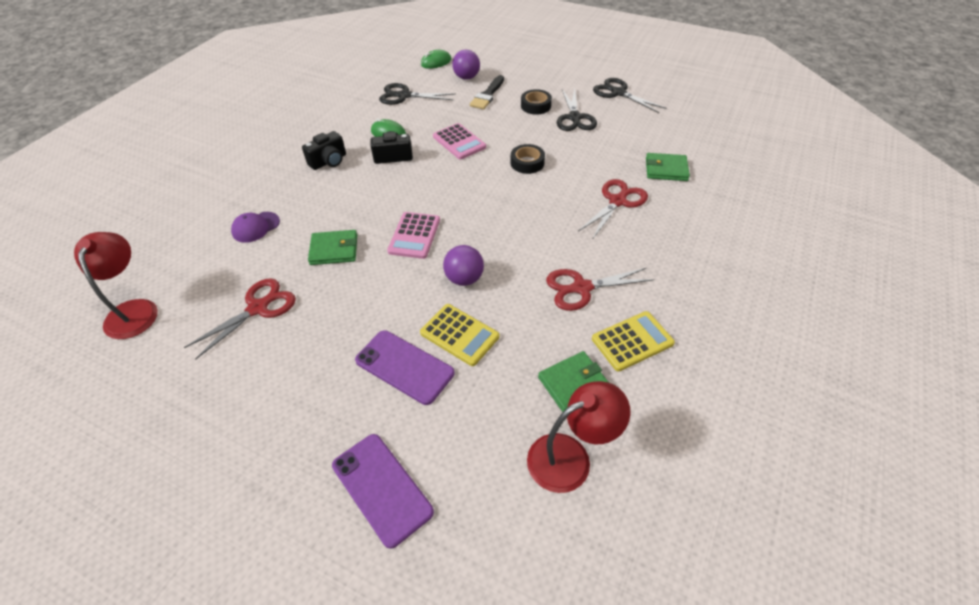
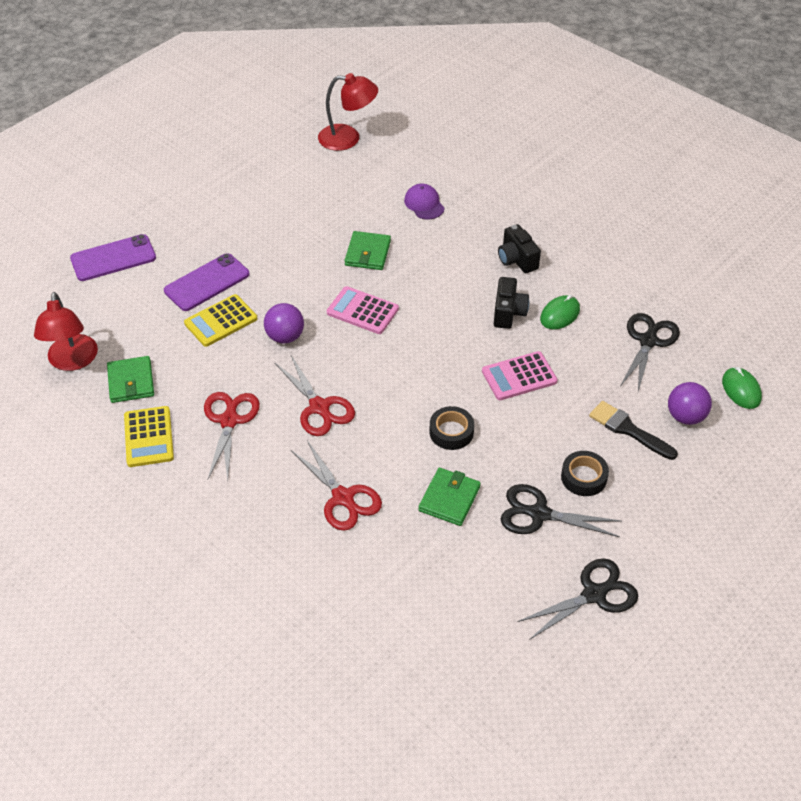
camera: 105 degrees right, 0 degrees up
(258, 308) = (315, 204): red scissors -> red scissors (319, 407)
(666, 169) = (383, 575): green wallet -> green wallet (449, 499)

